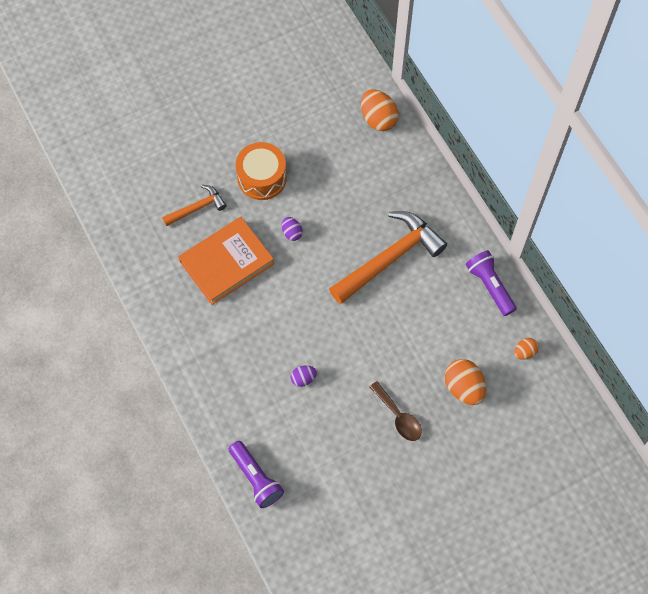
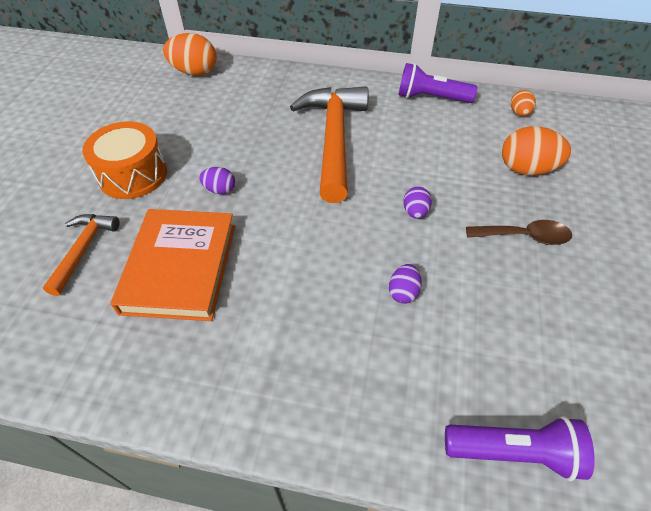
camera: 50 degrees left, 15 degrees down
(367, 347) = (415, 212): none -> purple egg

